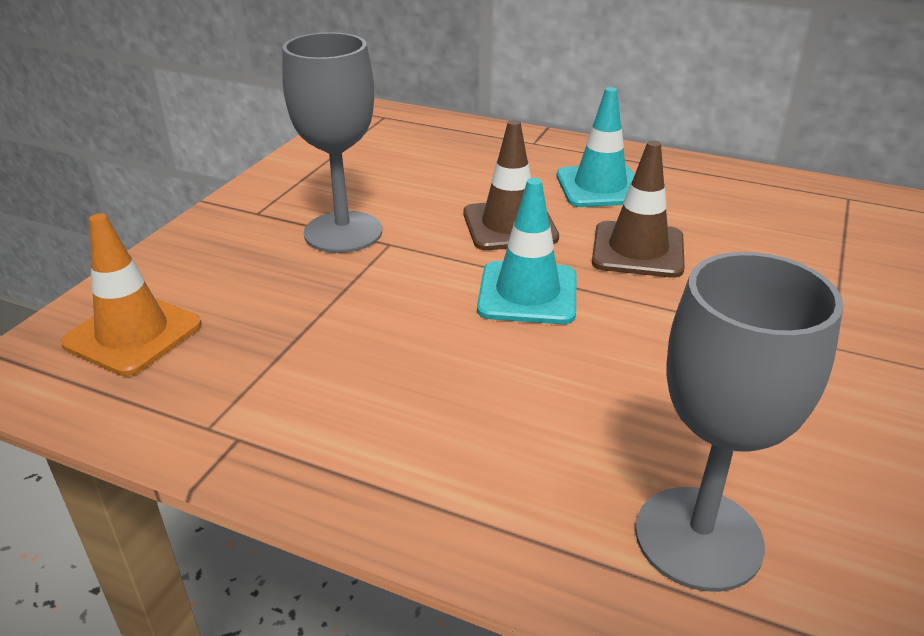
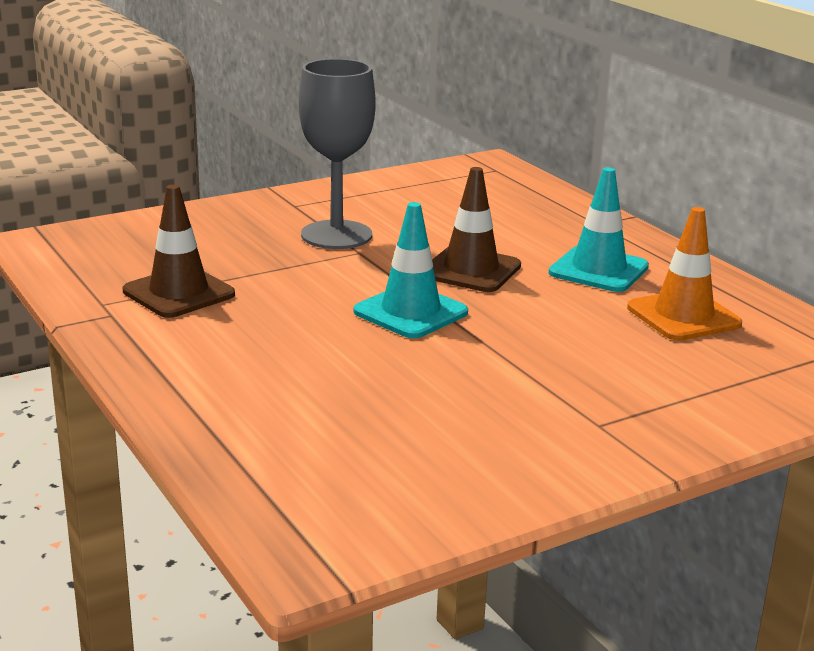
camera: 35 degrees right, 10 degrees down
(133, 334) = (123, 246): orange traffic cone -> orange traffic cone (683, 316)
(638, 250) = (550, 318): brown traffic cone -> brown traffic cone (179, 293)
(698, 537) = (300, 461): grey goblet -> none

